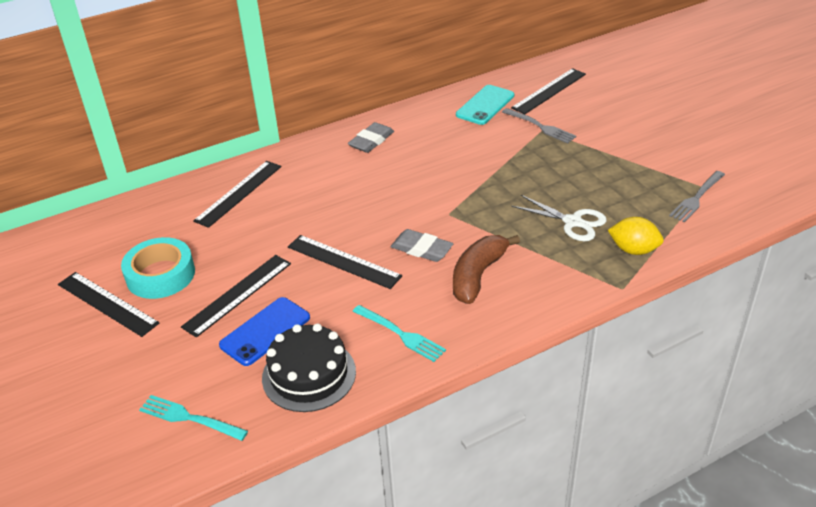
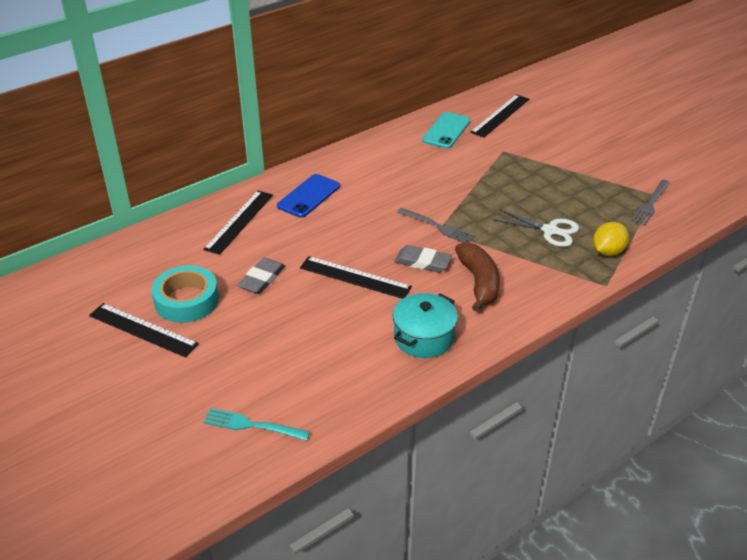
camera: 10 degrees left, 0 degrees up
(238, 295) = (265, 313): black ruler -> none
(265, 331) = (300, 344): blue phone -> blue phone (308, 196)
(309, 375) = (351, 379): black cake -> none
(371, 141) = (350, 167): grey eraser -> grey eraser (262, 279)
(400, 334) = (424, 337): turquoise fork -> turquoise pot
(478, 275) = (479, 282): brown banana -> brown banana turned 150 degrees clockwise
(540, 126) = (500, 148): grey fork -> grey fork (437, 227)
(633, 250) = (607, 252): yellow lemon -> yellow lemon turned 60 degrees counterclockwise

